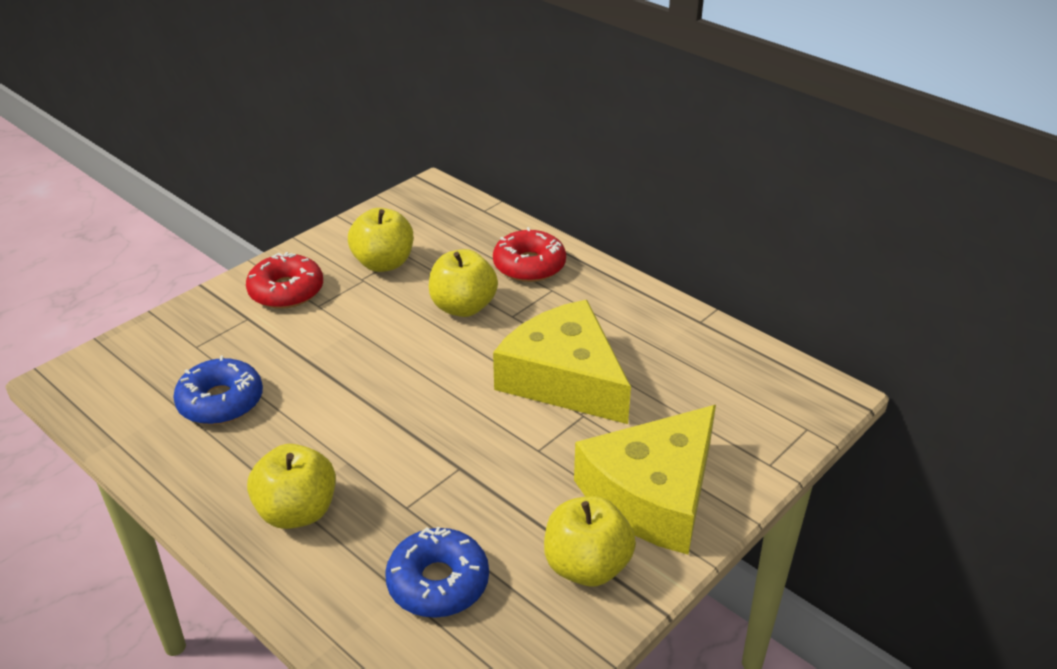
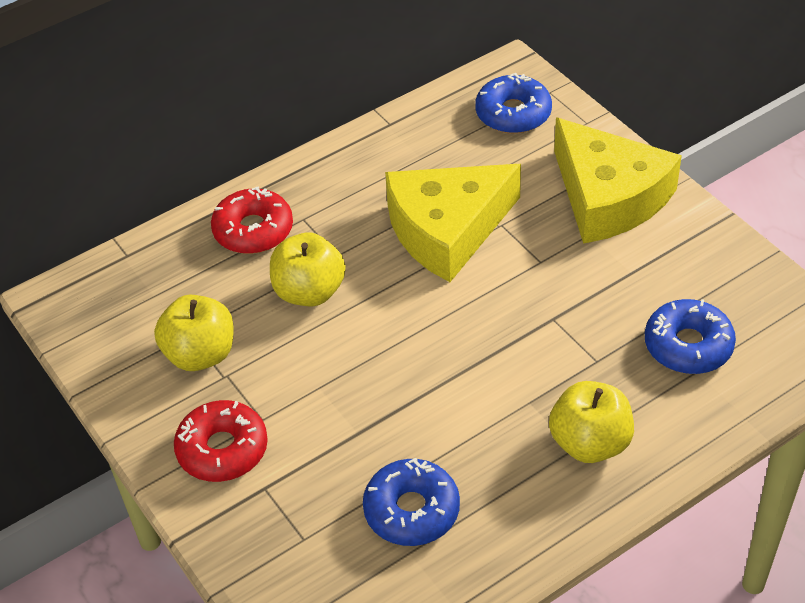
camera: 75 degrees left, 10 degrees up
(587, 566) = (681, 250): yellow apple -> none
(756, 404) = (513, 114): none -> blue donut

